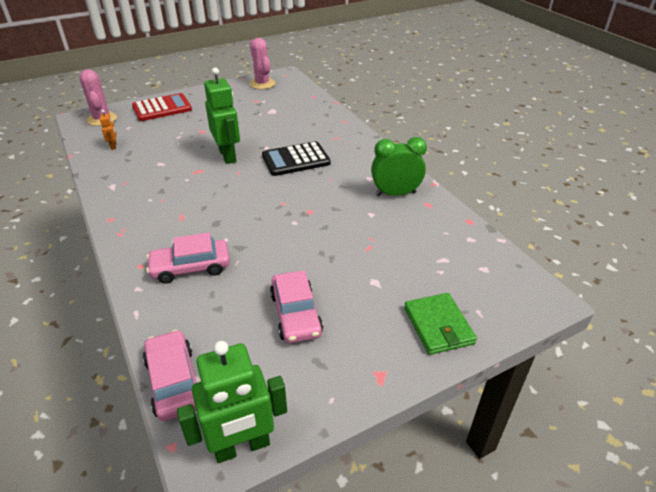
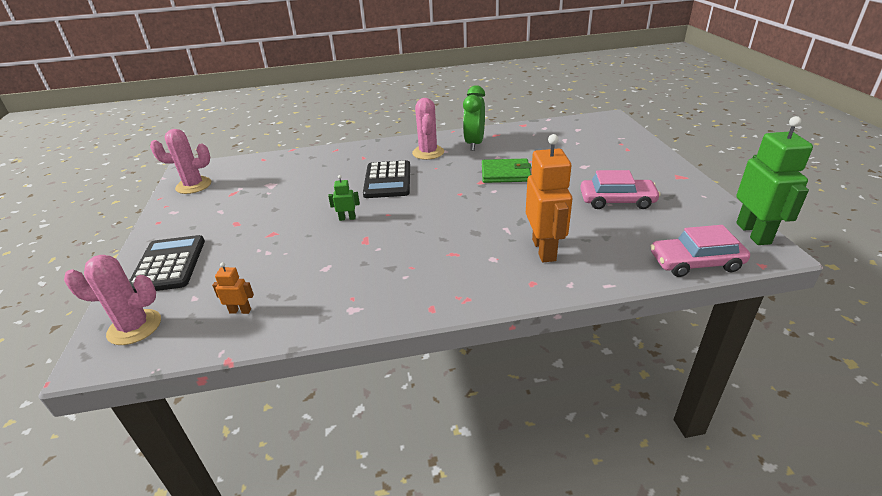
camera: 70 degrees left, 5 degrees down
(162, 108) = (168, 265): red calculator -> black calculator
(191, 267) = (544, 250): pink car -> orange robot
(228, 155) = (347, 218): green robot -> green robot, size x0.45
(360, 169) = (428, 152): none -> pink cactus
(438, 326) = (633, 151): green wallet -> green wallet (505, 173)

